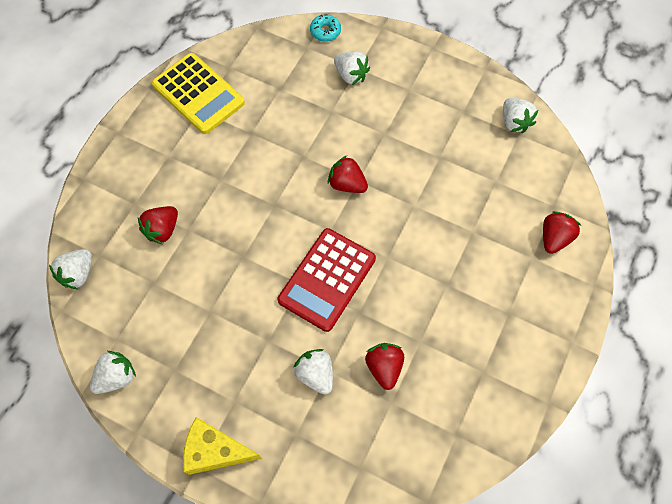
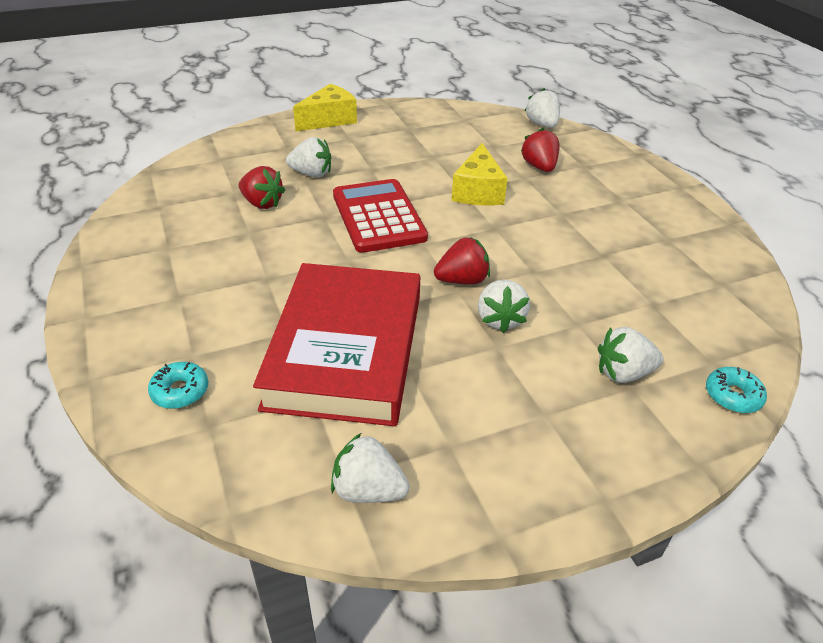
camera: 130 degrees right, 25 degrees down
(116, 377) = (436, 110): white strawberry -> white strawberry (500, 319)
(198, 94) = (694, 247): yellow calculator -> none
(236, 244) = (478, 191): none -> yellow cheese
(455, 193) = (346, 350): none -> red book
(554, 238) = (180, 391): red strawberry -> turquoise donut

